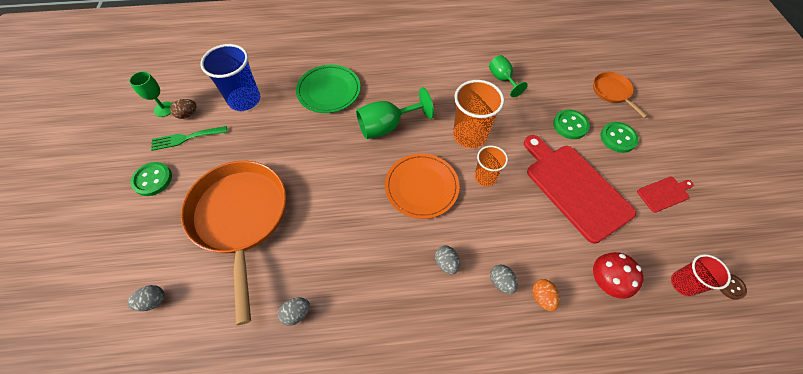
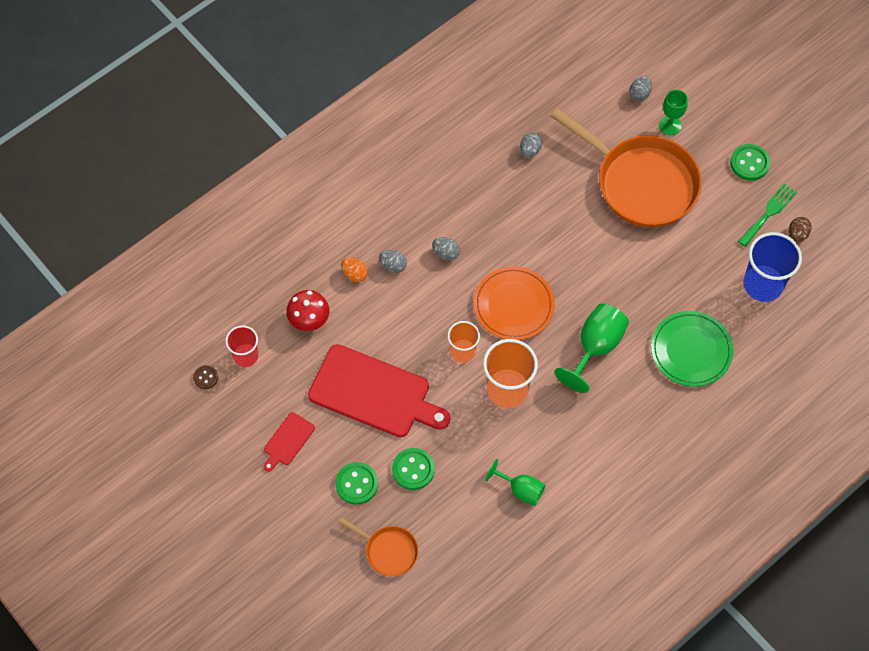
camera: 145 degrees right, 5 degrees up
(164, 109) = (825, 225): green goblet -> green goblet (670, 125)

